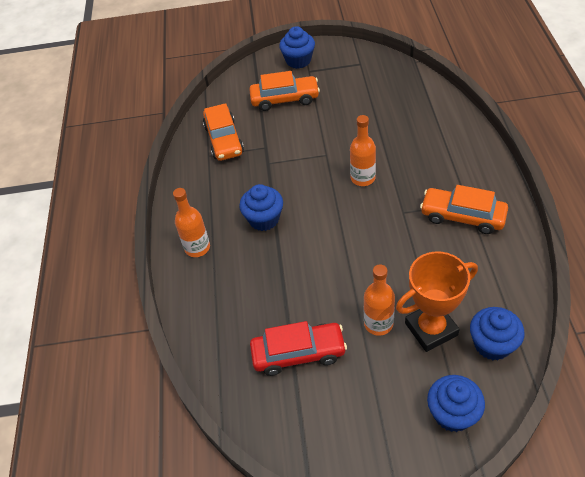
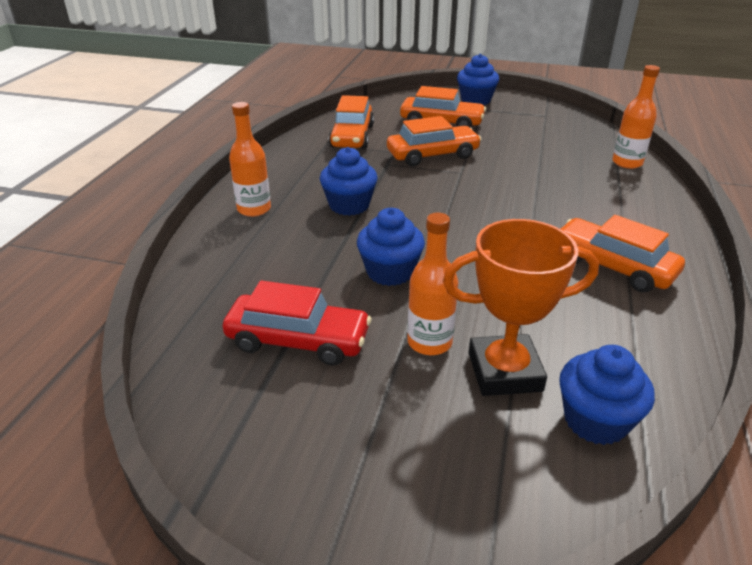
camera: 15 degrees right, 15 degrees down
(296, 142) = (432, 155): none -> orange car
(363, 178) = (494, 200): orange bottle -> orange bottle (627, 163)
(452, 413) = (484, 491): blue cupcake -> blue cupcake (390, 272)

